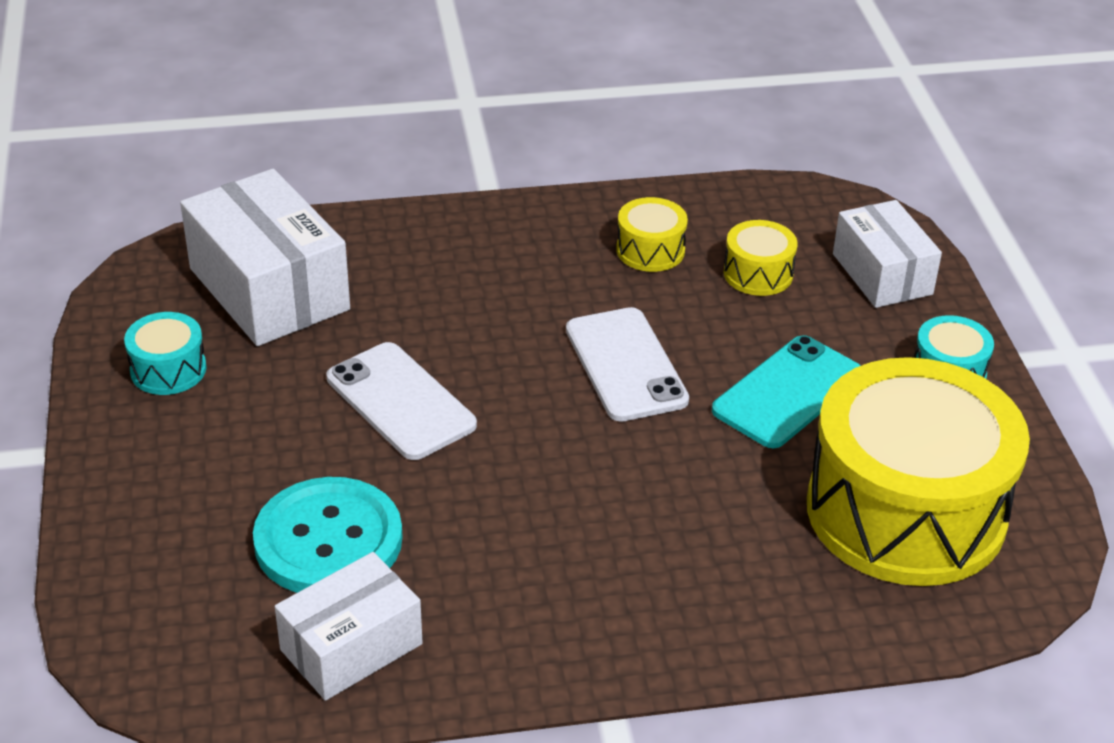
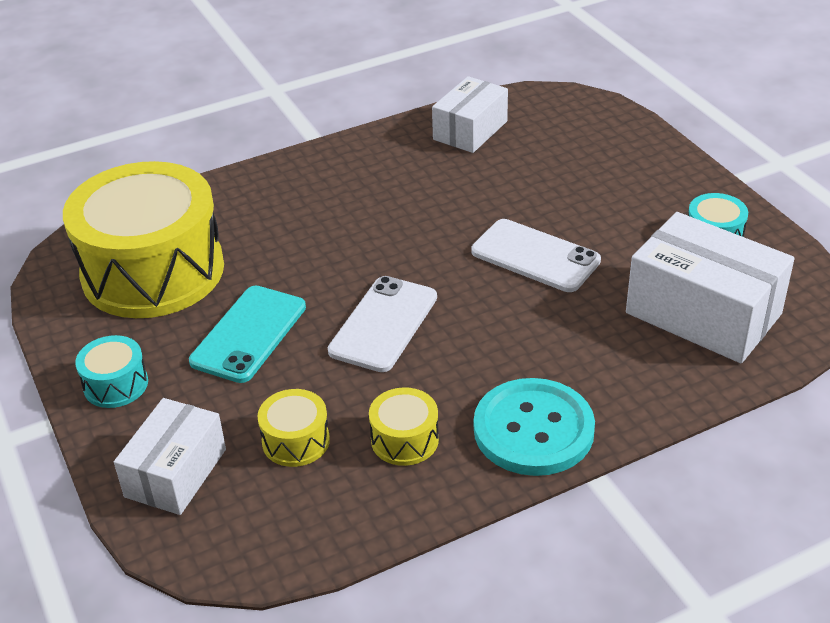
camera: 165 degrees right, 0 degrees up
(328, 540) = (520, 170): turquoise button -> turquoise button (533, 430)
(626, 365) = (383, 324): white phone -> white phone turned 60 degrees clockwise
(882, 274) = (176, 473): white box -> white box turned 60 degrees clockwise

